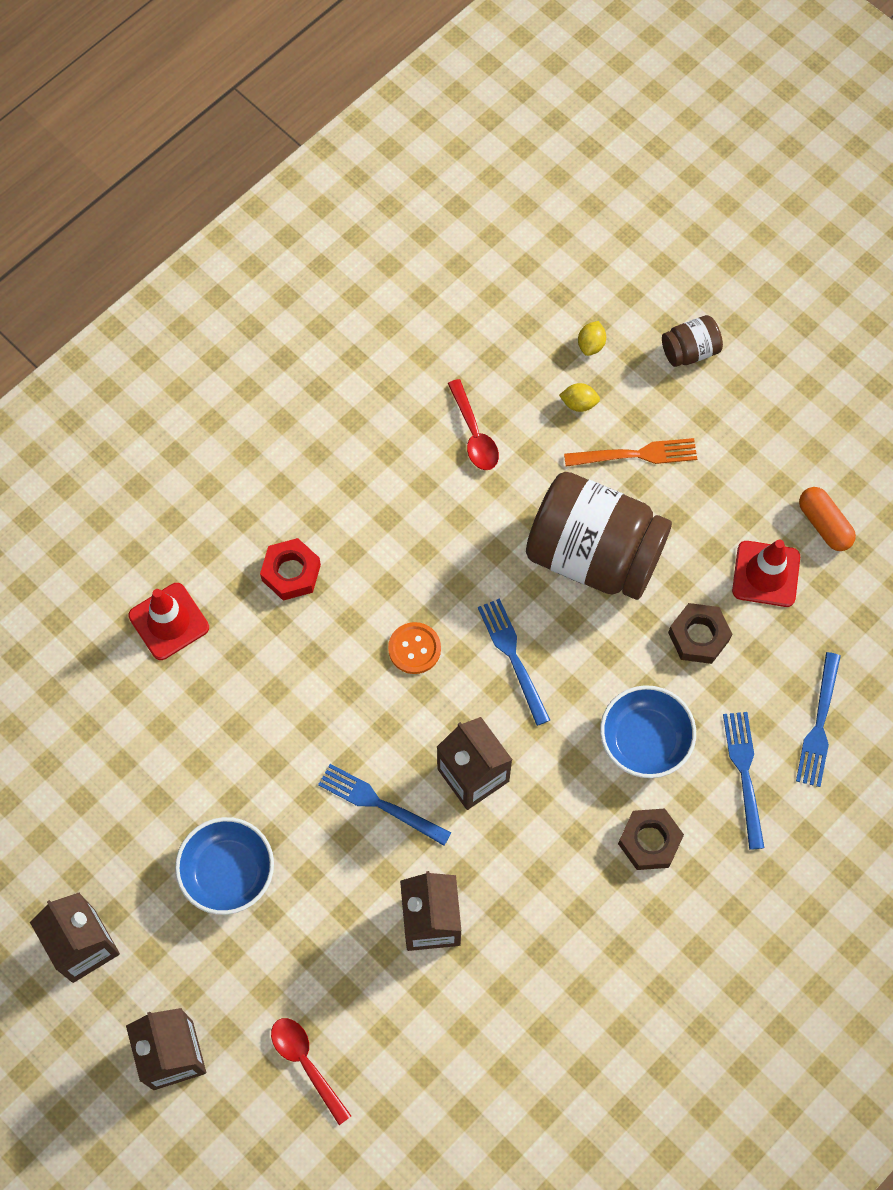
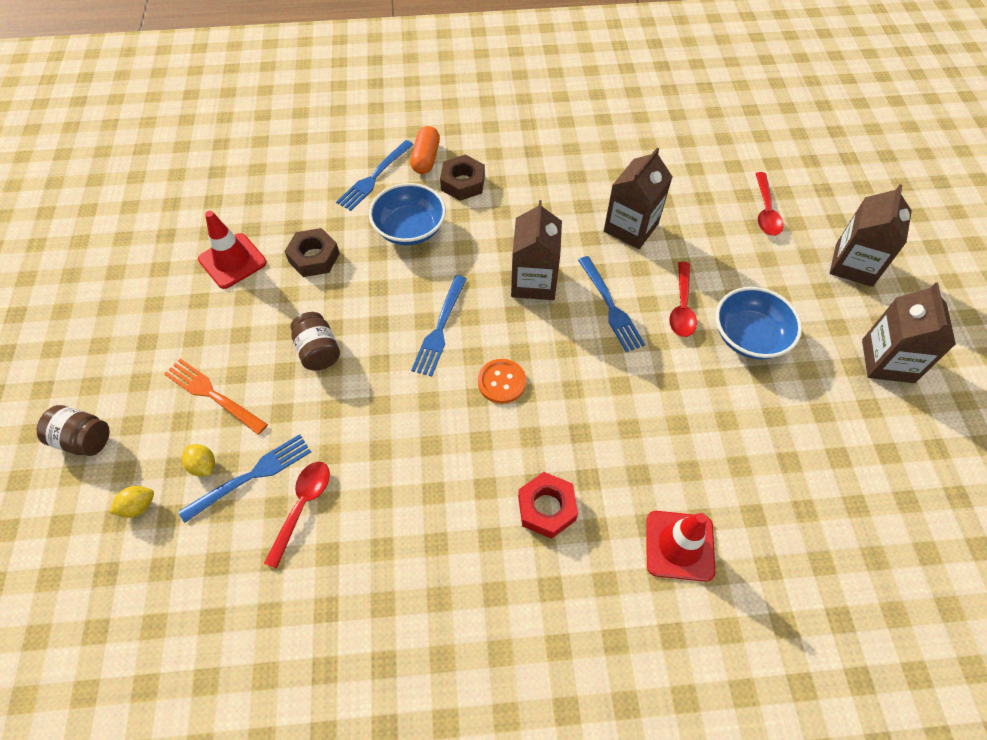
camera: 140 degrees left, 10 degrees down
(312, 857) = (682, 307): none -> red spoon
(594, 554) = (318, 351): brown jar -> brown jar, size x0.44
(819, 725) = (306, 171): blue fork -> blue fork (252, 475)
(824, 524) = (163, 262): orange capsule -> orange capsule (426, 158)

